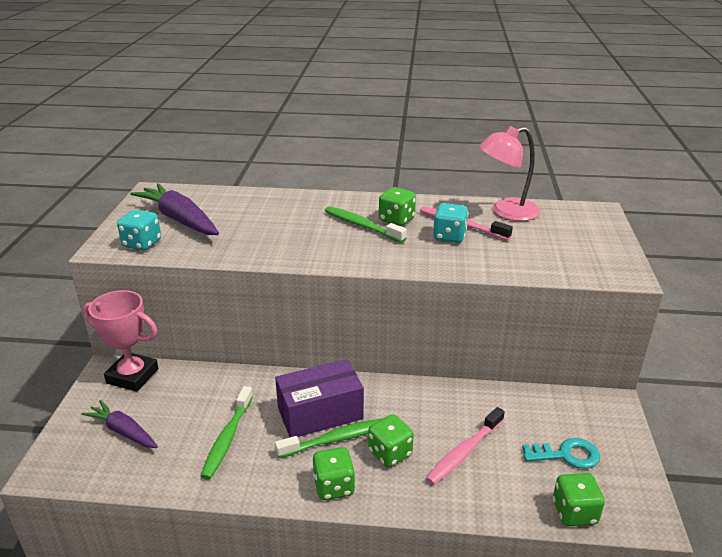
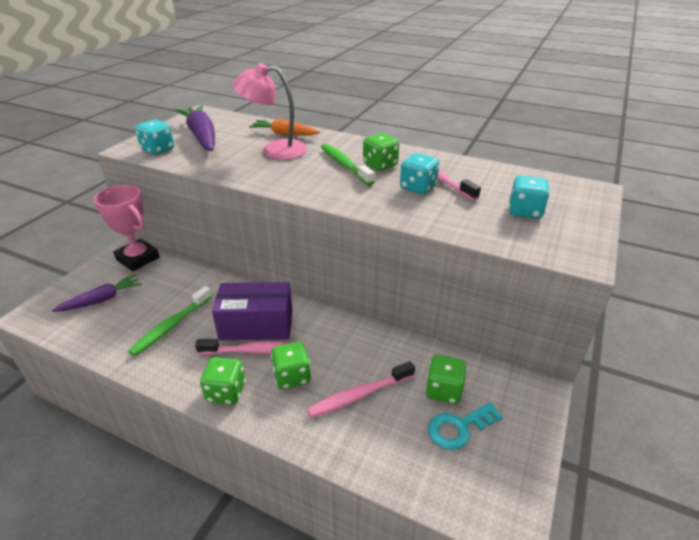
camera: 20 degrees right, 5 degrees up
(123, 431) = (102, 300): purple carrot -> purple carrot turned 90 degrees clockwise
(271, 202) = (284, 134): none -> orange carrot
(336, 439) = (255, 351): green toothbrush -> pink toothbrush
(506, 212) = (492, 175): pink lamp -> pink lamp (274, 150)
(557, 242) = (525, 211): none -> turquoise dice
(566, 455) = (459, 428): turquoise key -> turquoise key turned 135 degrees clockwise
(574, 512) = (432, 490): green dice -> green dice (443, 390)

